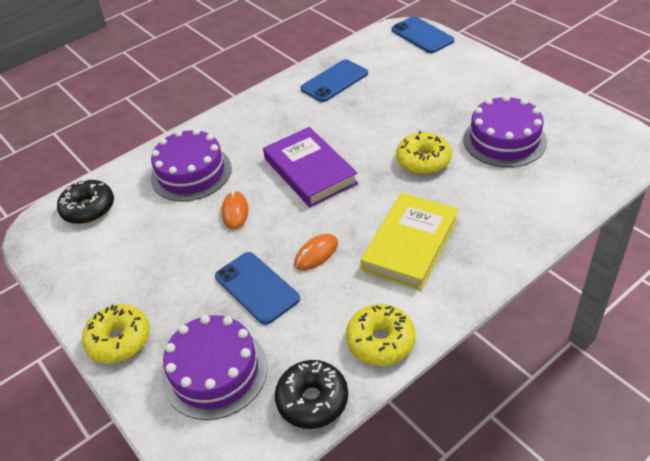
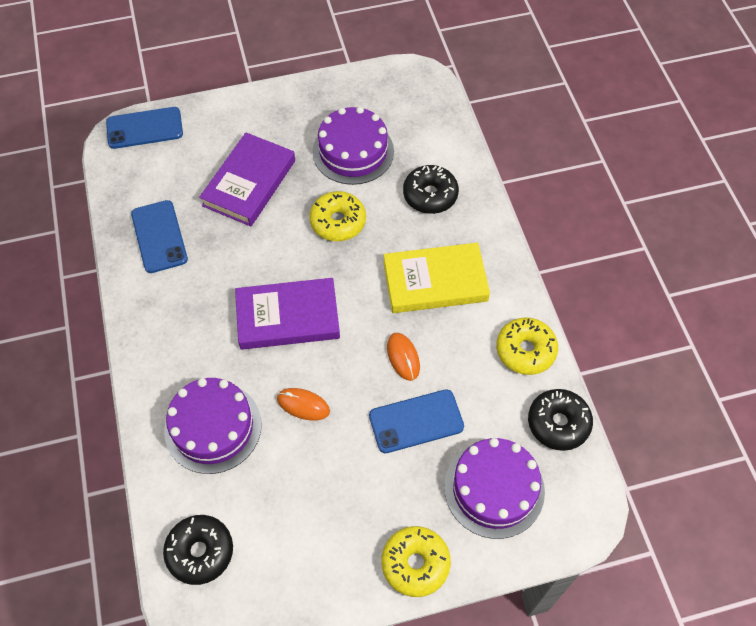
camera: 70 degrees left, 15 degrees up
(410, 244) = (435, 281): yellow book -> yellow book turned 60 degrees counterclockwise
(419, 100) = (249, 183): none -> purple book
(503, 204) = (430, 195): none -> black donut

